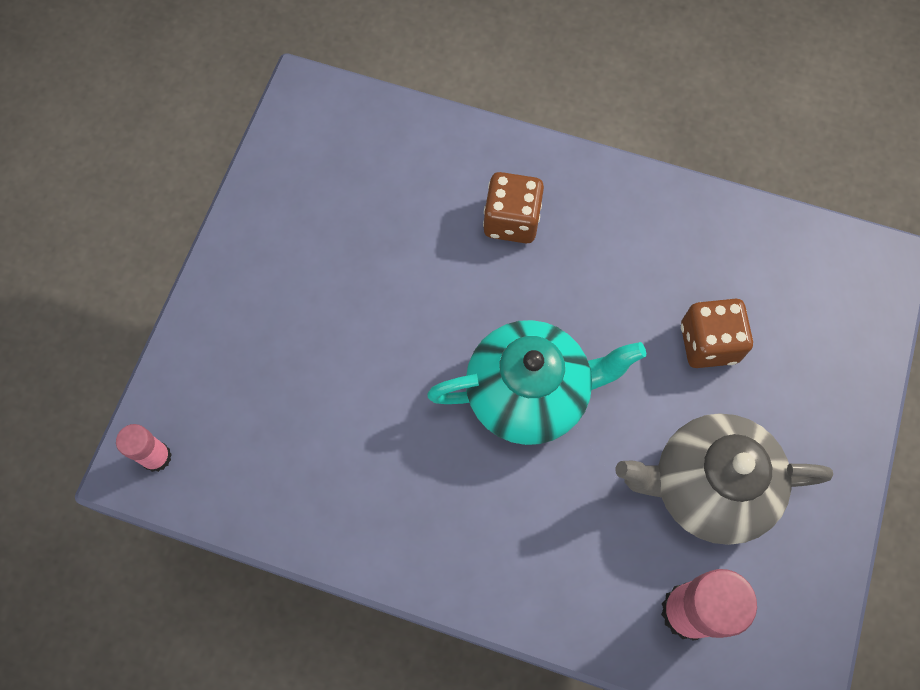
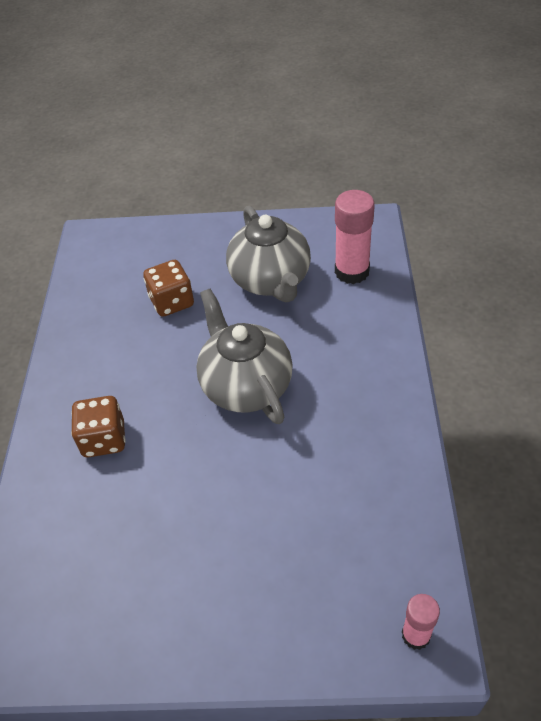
camera: 105 degrees left, 20 degrees down
(529, 393) = (246, 386): turquoise teapot -> grey teapot

